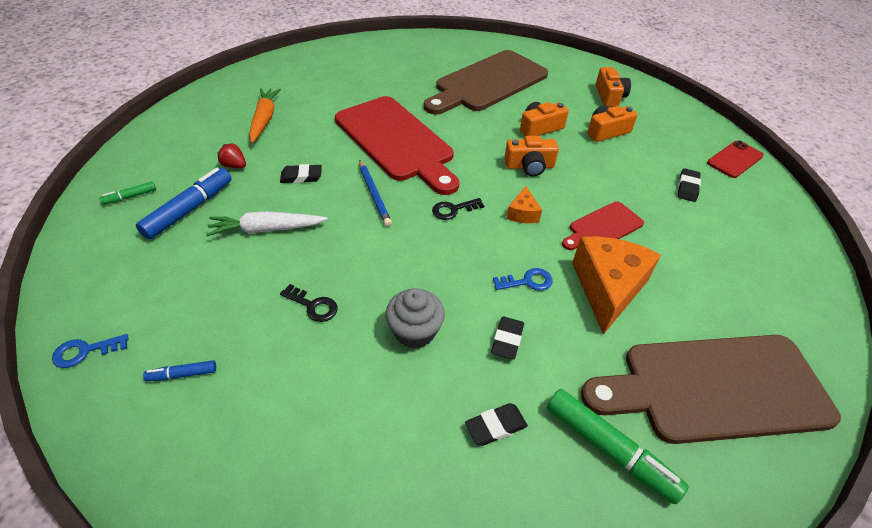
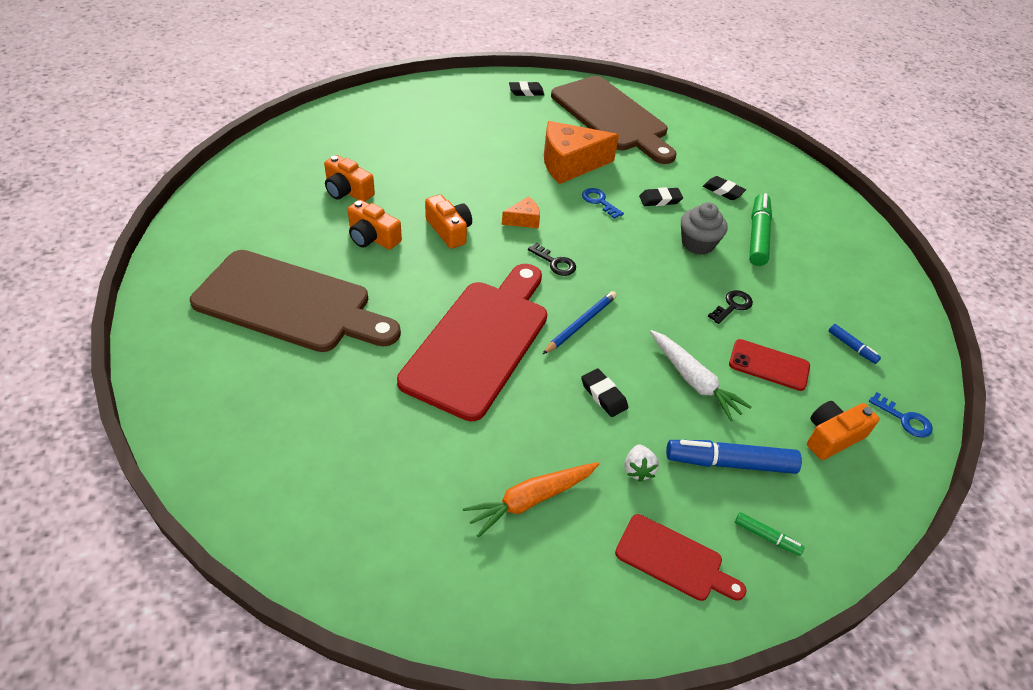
camera: 120 degrees left, 0 degrees up
(234, 166) = (638, 470): red strawberry -> white strawberry
(313, 306) = (732, 306): black key -> black key turned 45 degrees clockwise
(603, 227) = (503, 174): red cutting board -> red cutting board (674, 559)
(609, 96) = (266, 198): orange camera -> orange camera (832, 437)
(609, 449) = (691, 149): green marker -> green marker (757, 236)
(687, 187) = (411, 137): black eraser -> black eraser (526, 92)
(735, 159) = (346, 115): red phone -> red phone (769, 365)

